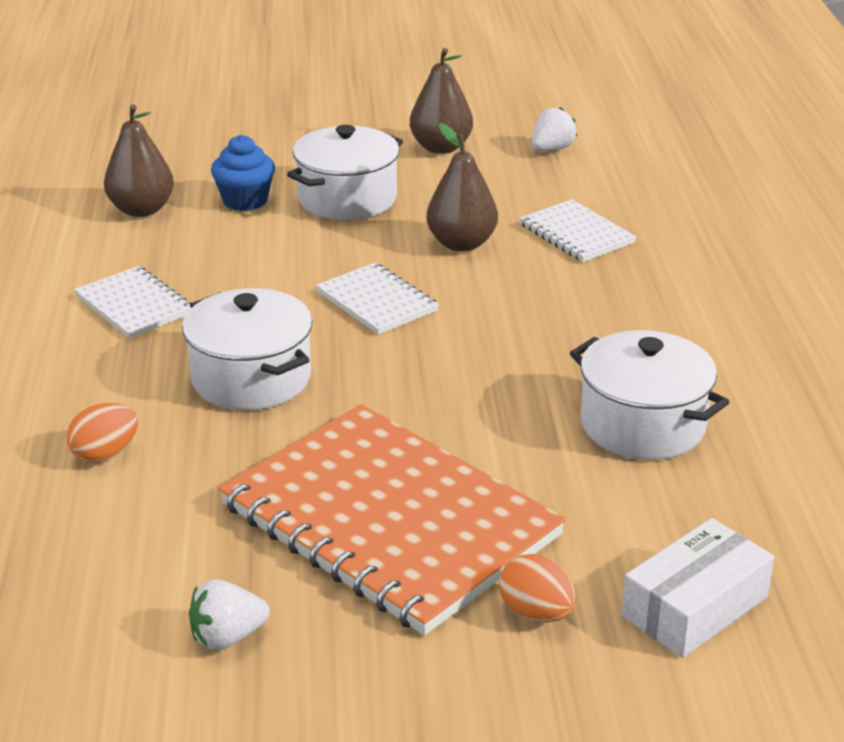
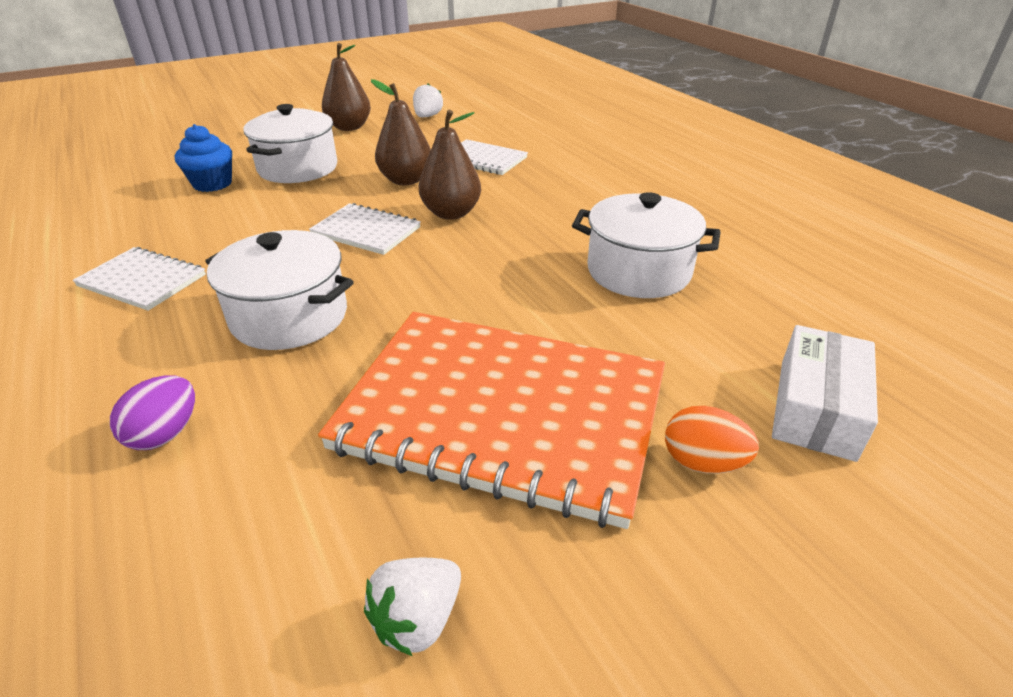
camera: 25 degrees left, 5 degrees up
(105, 454) = (165, 434): orange egg -> purple egg
(141, 210) = (120, 206): brown pear -> brown pear (451, 213)

